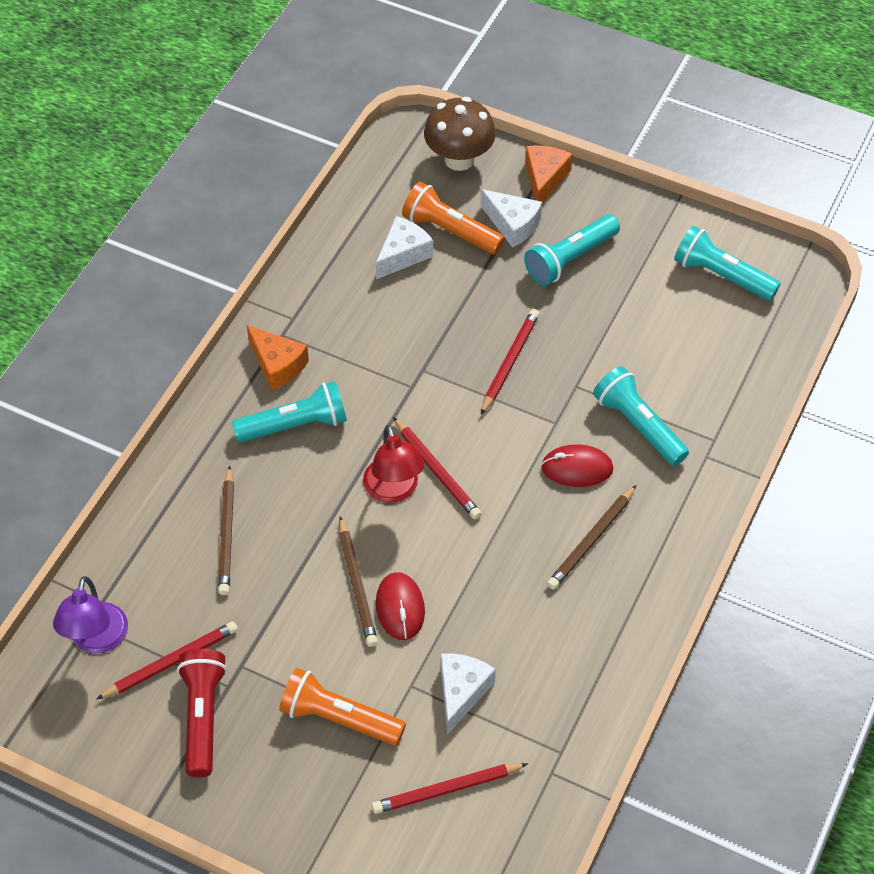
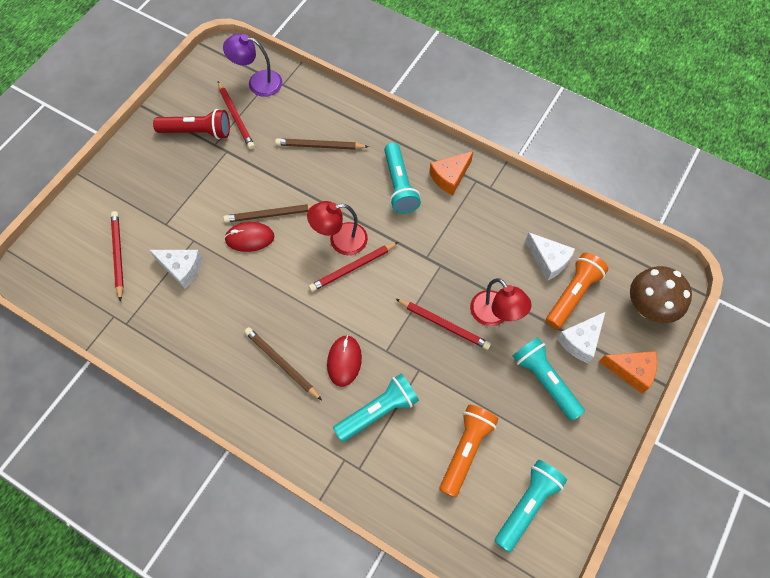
camera: 95 degrees right, 10 degrees up
(339, 718) = (180, 200): orange flashlight -> orange flashlight (466, 450)
(489, 309) = (495, 315): none -> red lamp

